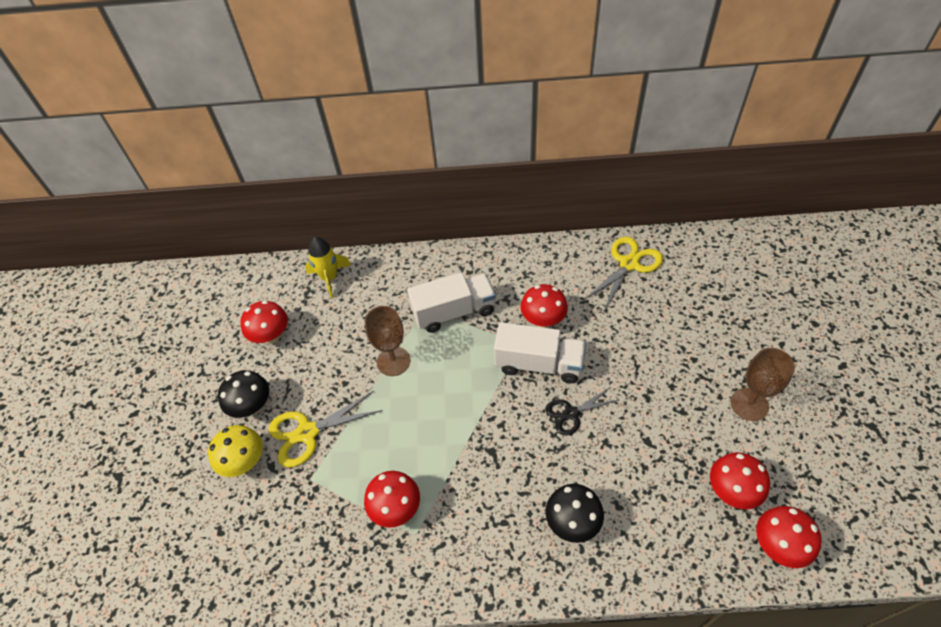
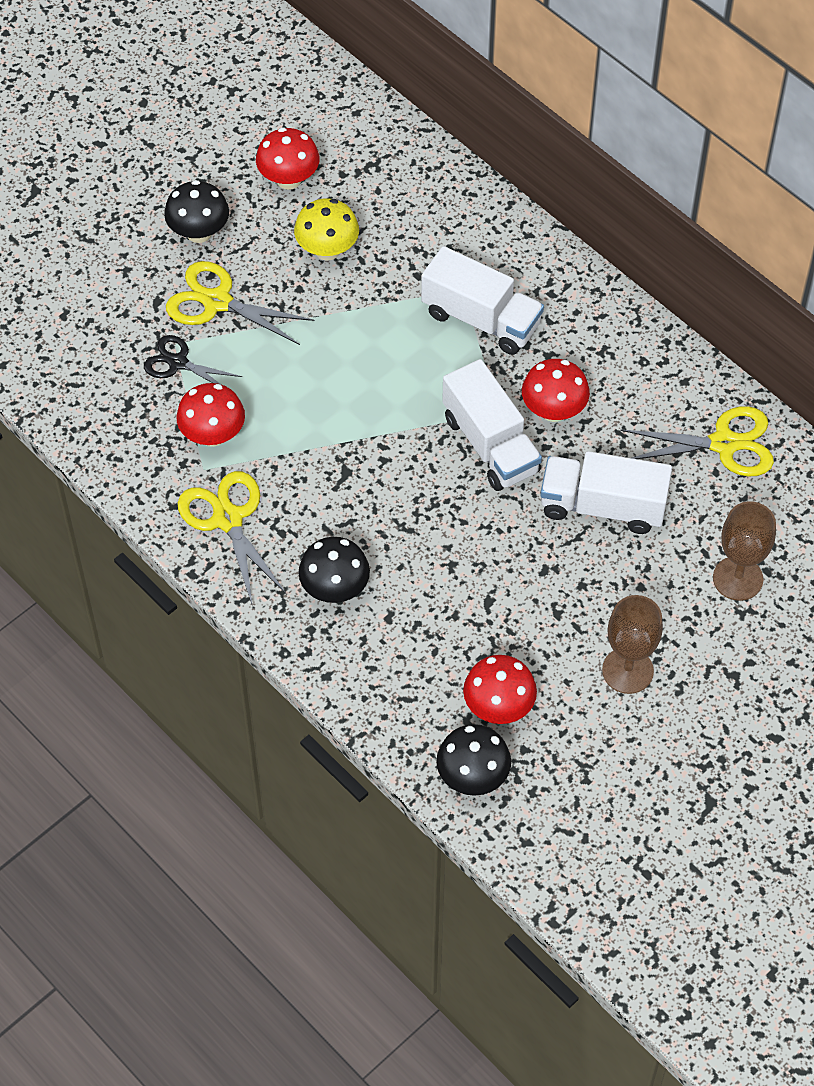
camera: 45 degrees right, 5 degrees up
(244, 462) = (141, 276): yellow mushroom -> yellow mushroom (327, 250)
(330, 278) = (410, 169): yellow rocket -> none
(393, 361) = (365, 311): brown goblet -> brown goblet (737, 578)
(466, 548) = (228, 519): none -> yellow scissors
(571, 413) = (457, 513): black scissors -> black scissors (178, 363)
(625, 341) = (602, 507): none -> white truck
(778, 545) = (473, 777): red mushroom -> black mushroom

